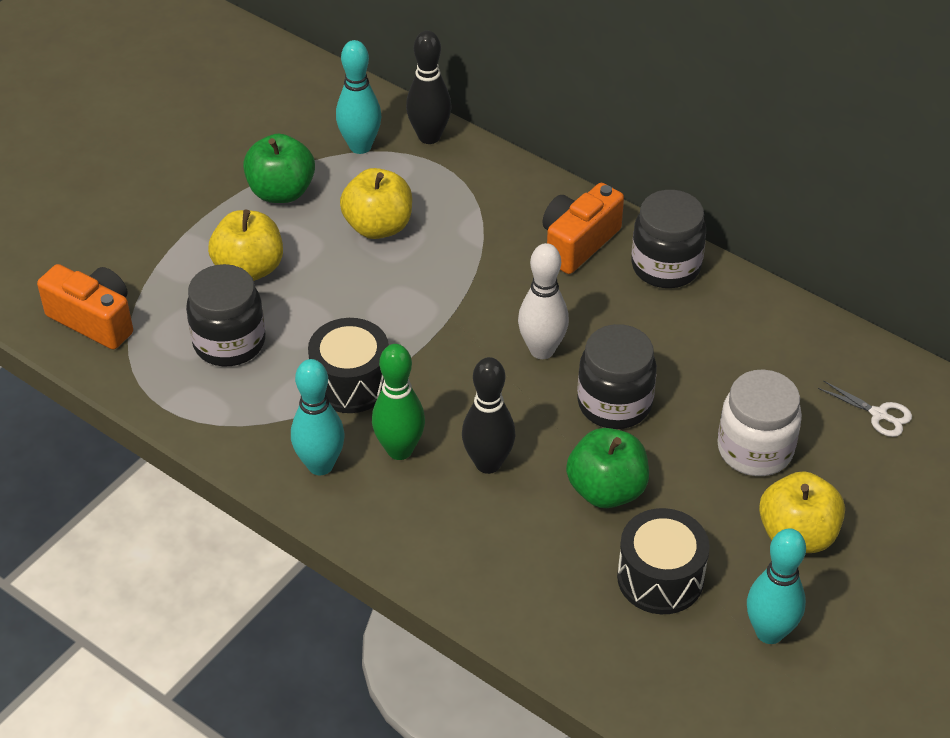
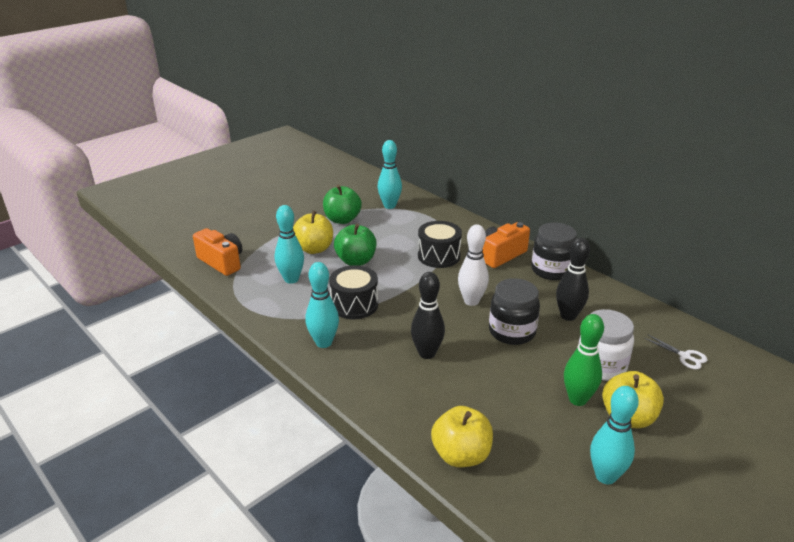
camera: 10 degrees right, 15 degrees down
(229, 342) = (291, 279): black jar -> turquoise bowling pin
(378, 226) = (390, 238): yellow apple -> yellow apple (461, 455)
(399, 450) = (374, 340): green bowling pin -> green bowling pin (577, 399)
(429, 137) = (427, 205): black bowling pin -> black bowling pin (568, 316)
(606, 490) = (500, 376): green apple -> green apple (356, 261)
(660, 578) = (530, 431): black drum -> black drum (439, 256)

